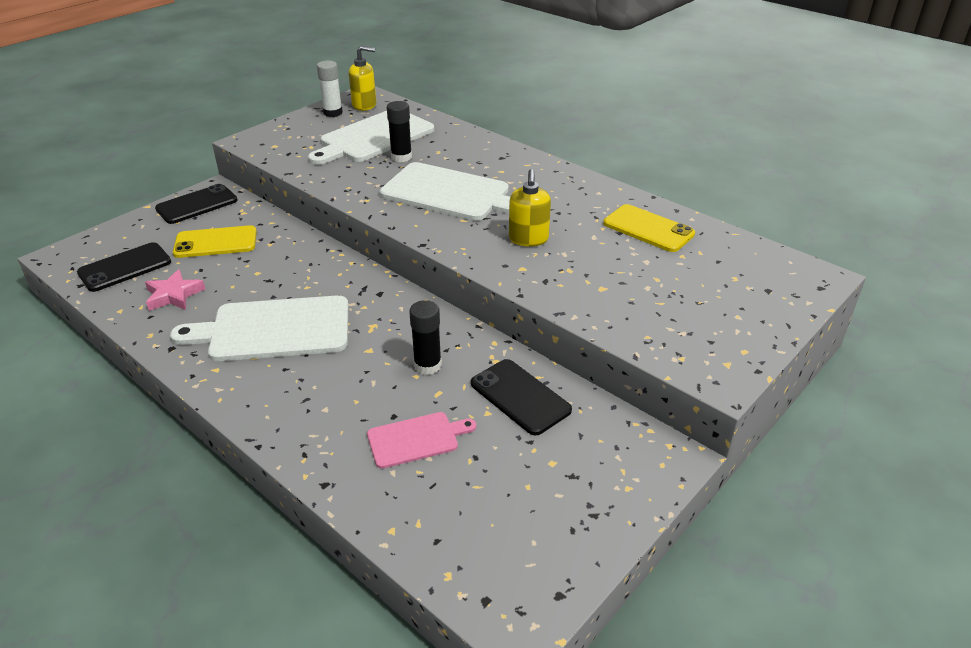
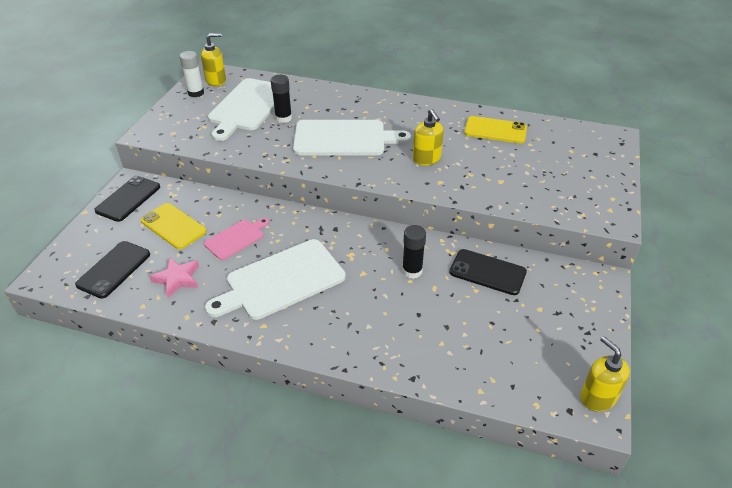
camera: 25 degrees left, 5 degrees up
(215, 242) = (173, 226): yellow phone -> yellow phone turned 75 degrees clockwise
(416, 439) = (446, 324): pink cutting board -> pink cutting board (236, 238)
(537, 599) = (597, 397): none -> yellow soap dispenser

